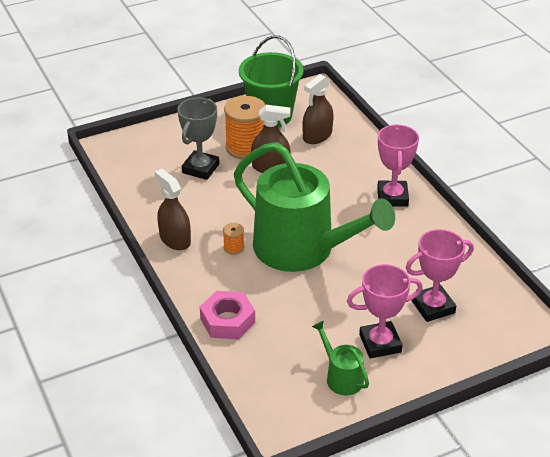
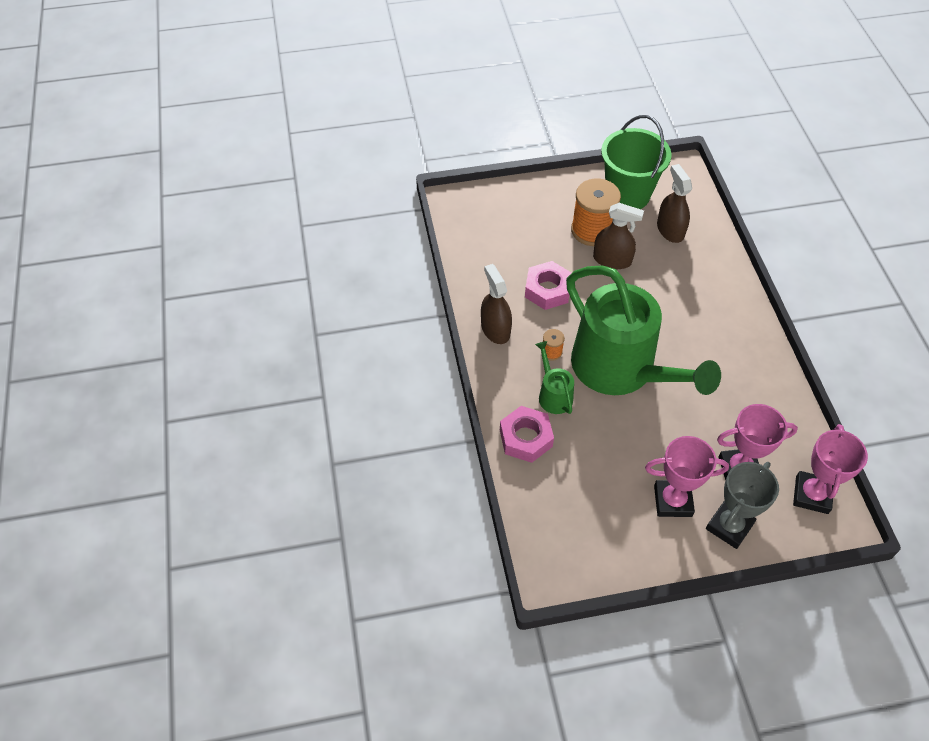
camera: 15 degrees right, 15 degrees up
(200, 168) = (540, 247): grey trophy -> grey trophy (729, 526)
(217, 200) = (547, 290): none -> pink nut
(317, 136) = (670, 230): brown spray bottle -> brown spray bottle turned 105 degrees clockwise
(341, 377) = (623, 532): green watering can -> green watering can (553, 395)
(392, 197) = (731, 324): pink trophy -> pink trophy (811, 495)

